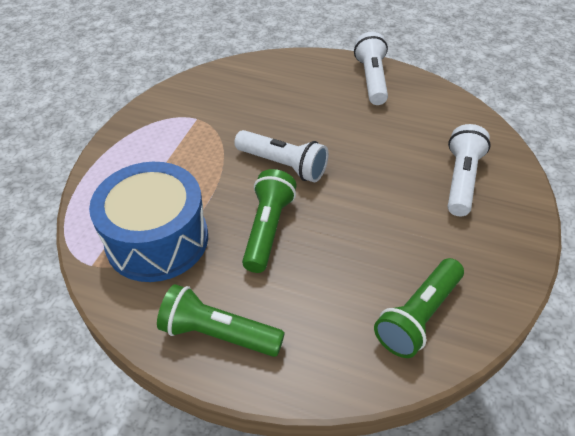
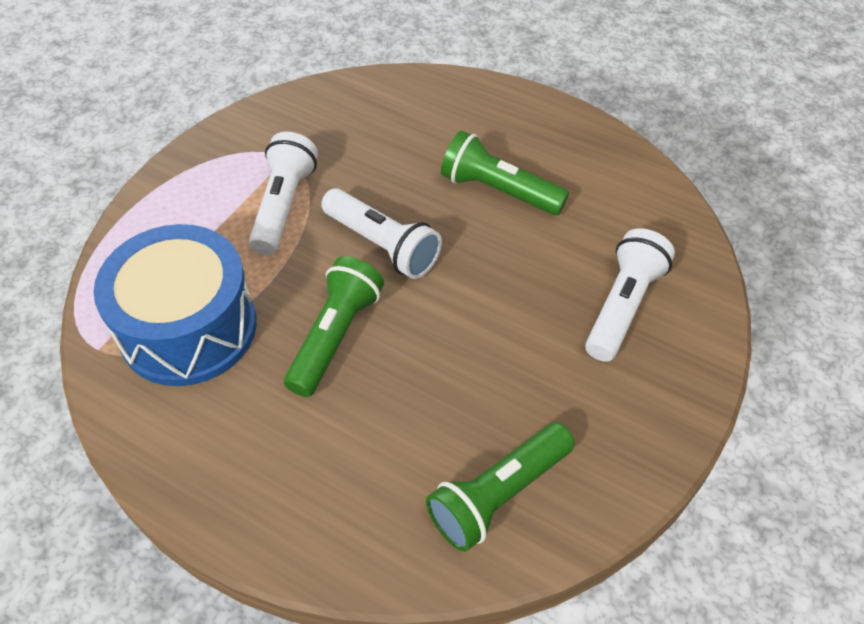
camera: 10 degrees right, 5 degrees up
(218, 333) = (232, 471): green flashlight -> green flashlight (499, 190)
(372, 79) = (545, 131): white flashlight -> white flashlight (284, 205)

